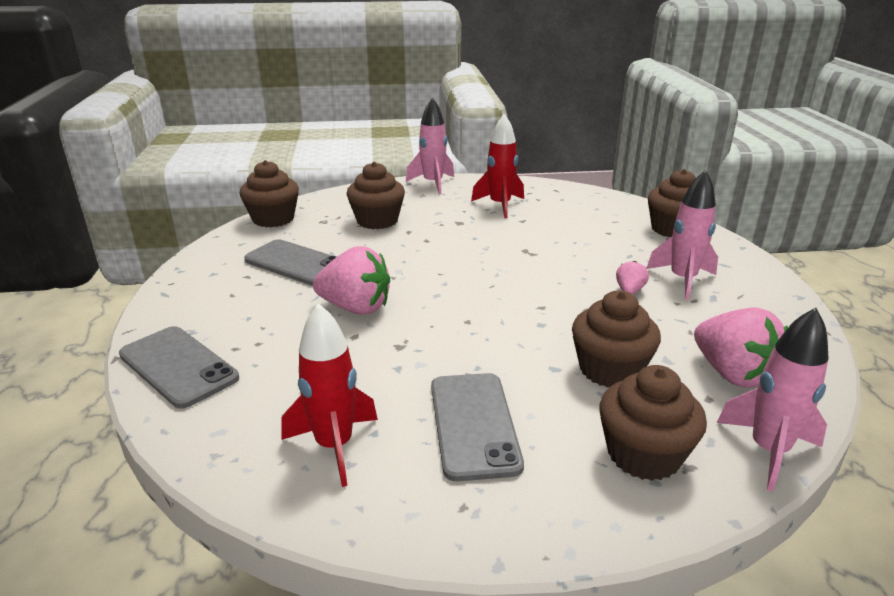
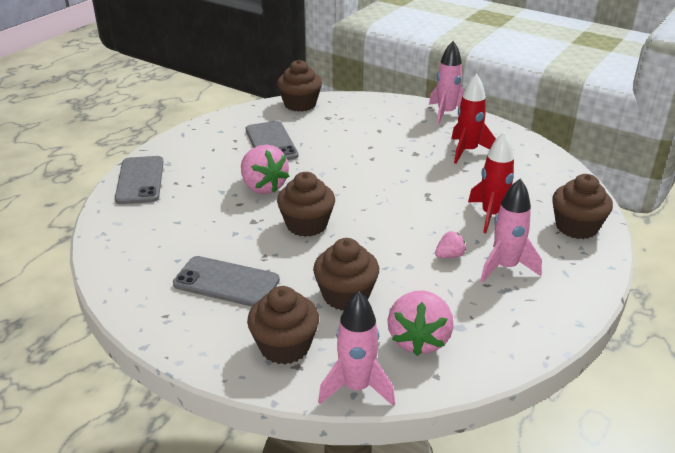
camera: 40 degrees right, 5 degrees up
(334, 446) = (152, 256): red rocket -> red rocket (492, 215)
(377, 221) = (361, 130): brown cupcake -> brown cupcake (306, 225)
(474, 424) = (226, 282): grey phone -> grey phone turned 75 degrees clockwise

